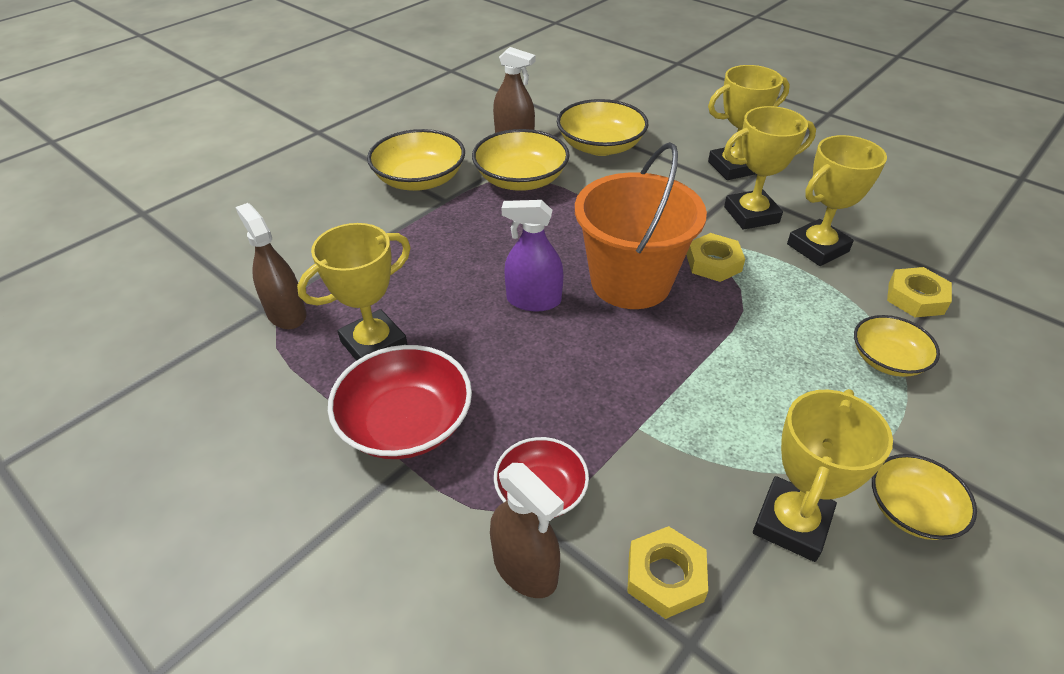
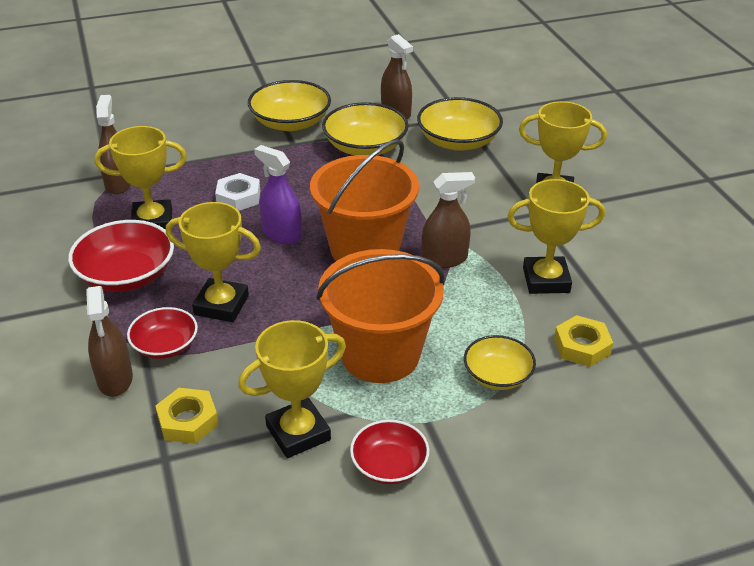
camera: 30 degrees right, 5 degrees down
(445, 278) = (238, 197): none -> white nut
(713, 263) = (444, 259): yellow nut -> brown spray bottle
(751, 215) = (521, 236): yellow trophy -> yellow trophy (221, 305)
(767, 389) = (380, 354): none -> orange bucket
(912, 510) = (389, 465): yellow bowl -> red bowl

